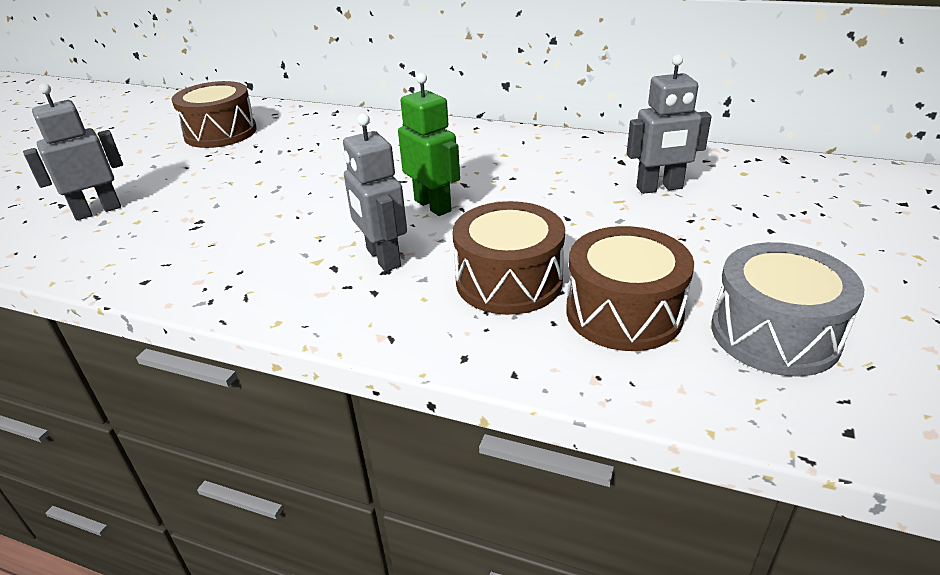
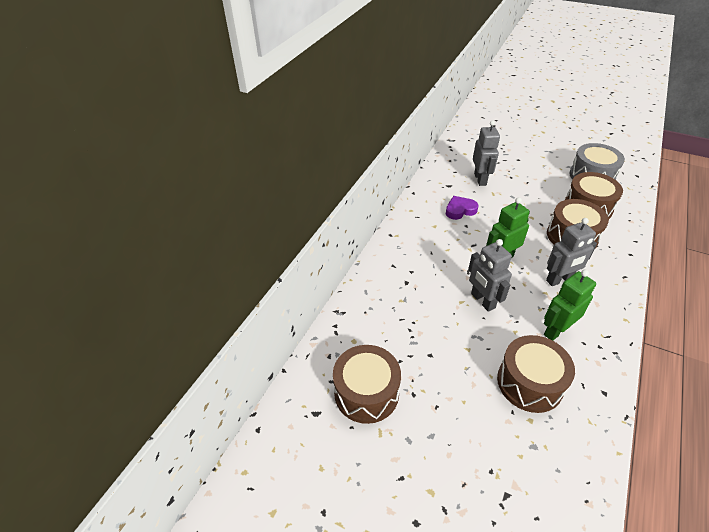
camera: 85 degrees left, 10 degrees up
(97, 211) = (516, 456): grey robot -> grey robot (482, 301)
(189, 222) = (529, 383): none -> brown drum
(271, 247) = (556, 330): none -> green robot
(552, 172) = (460, 210): none -> purple heart

